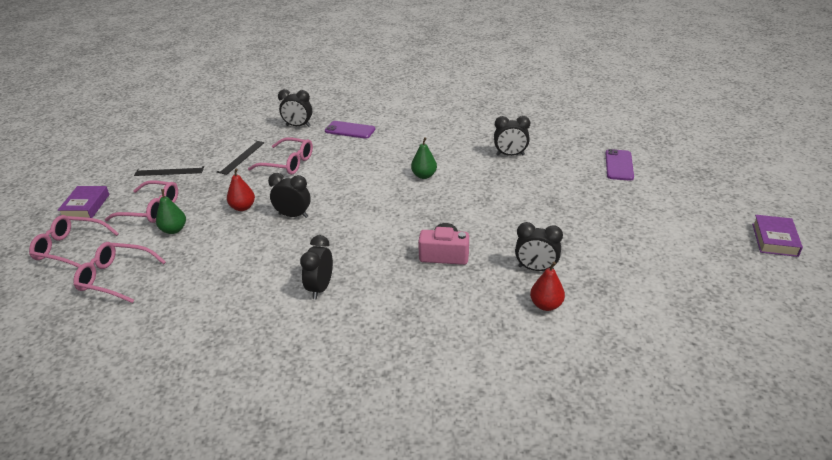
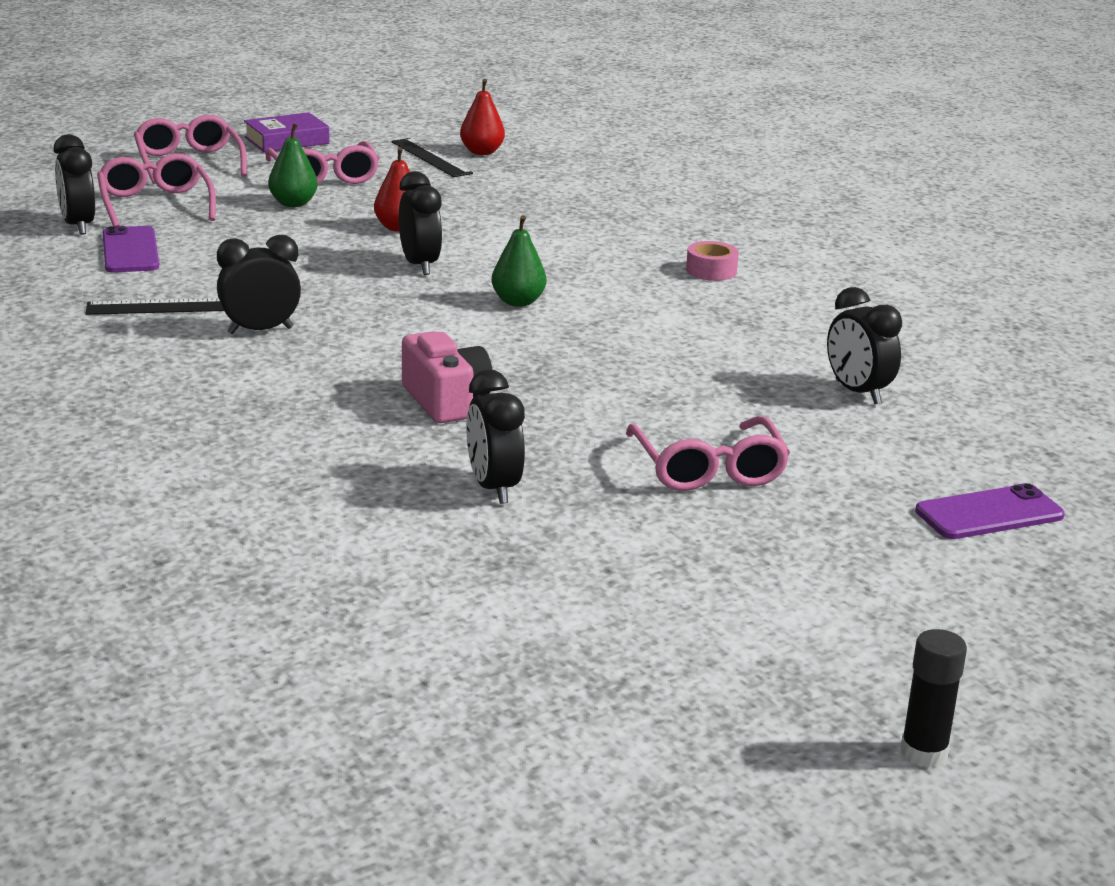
camera: 55 degrees right, 10 degrees down
(241, 157) = (532, 188): black ruler -> black ruler (164, 307)
(287, 163) = (559, 223): pink glasses -> pink glasses (708, 468)
(298, 126) = (684, 199): black clock -> black clock (78, 226)
(350, 130) = (732, 239): purple phone -> purple phone (130, 251)
(375, 145) = (711, 271): none -> pink tape
(424, 175) = (668, 332): green pear -> green pear (518, 302)
(546, 305) = (395, 516): red pear -> red pear (481, 152)
(774, 240) = (923, 753): purple book -> black glue stick

